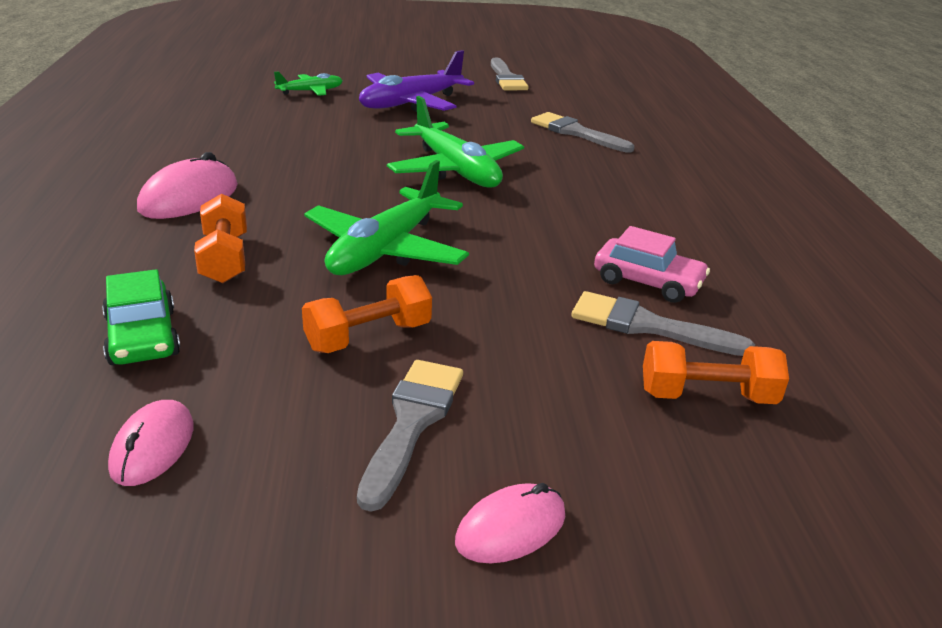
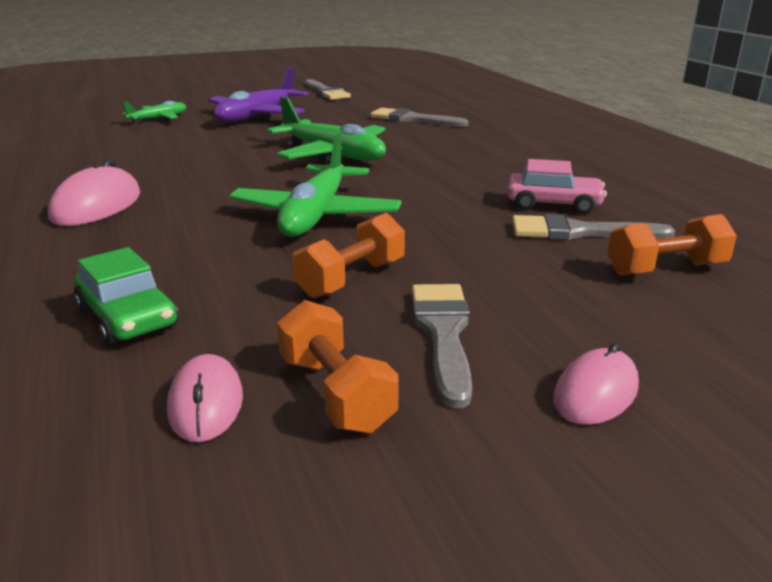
camera: 15 degrees left, 5 degrees down
(224, 259) = (167, 245): orange dumbbell -> orange dumbbell (335, 393)

